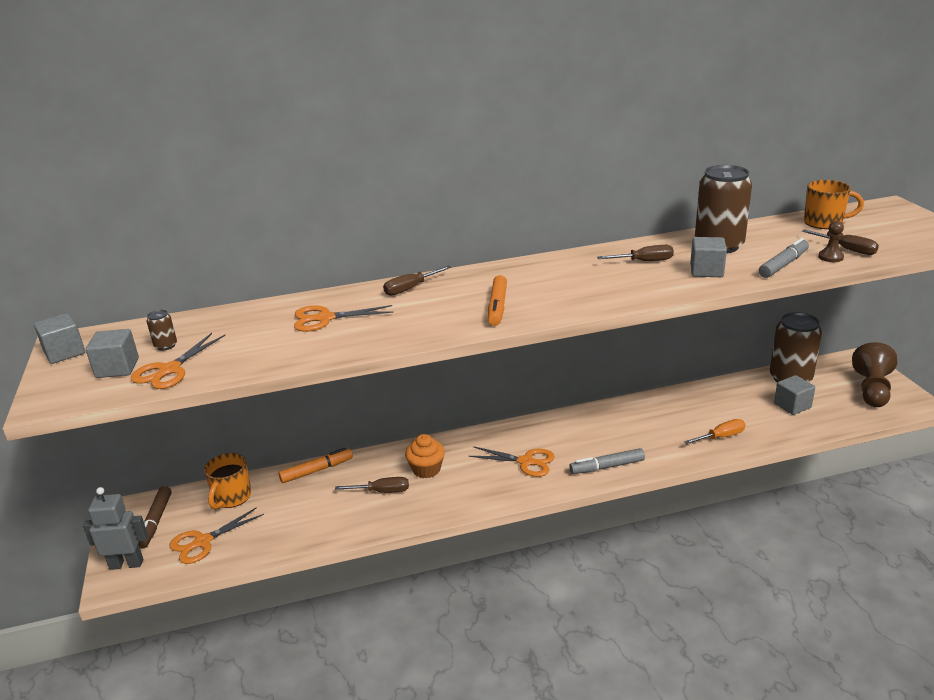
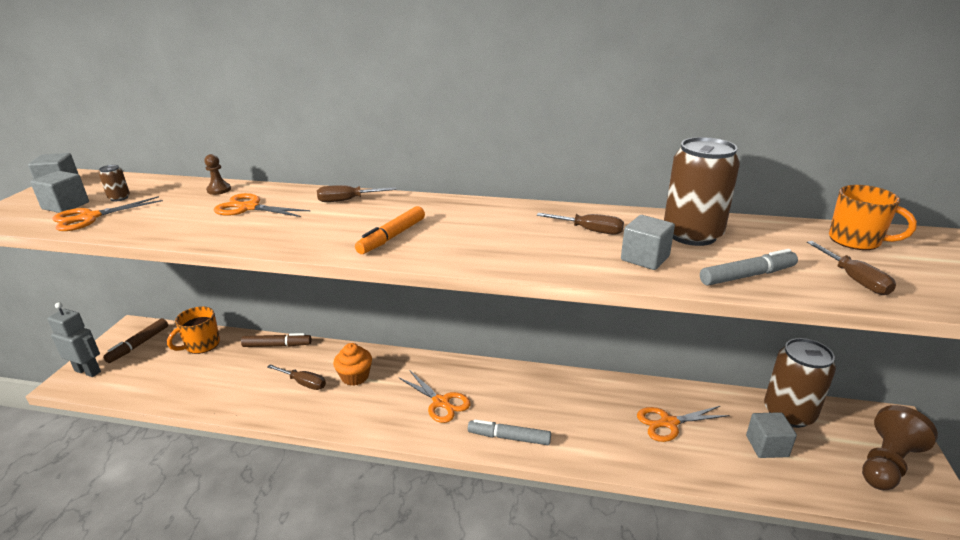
camera: 25 degrees right, 0 degrees up
(203, 542) = (147, 374): orange scissors -> orange scissors (668, 423)
(317, 470) = (277, 345): orange marker -> brown marker
(721, 437) = (653, 451): orange screwdriver -> none
(830, 257) = (821, 283): brown pawn -> brown pawn (219, 190)

